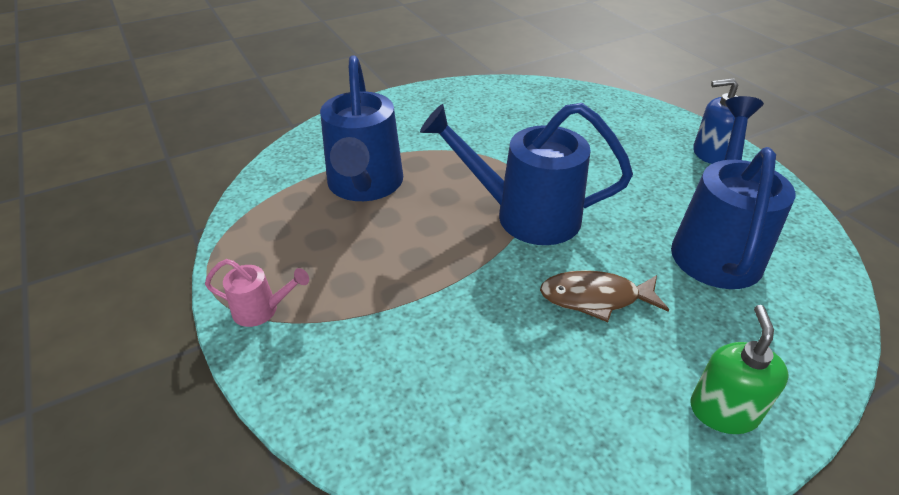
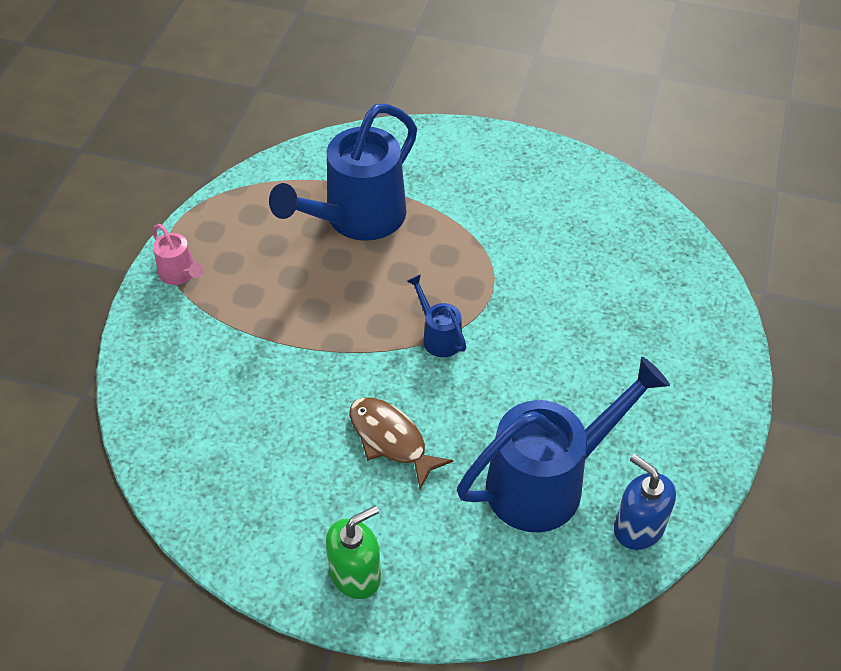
camera: 45 degrees right, 10 degrees up
(524, 215) = (438, 336): blue watering can -> blue watering can, size x0.45
(709, 153) = (699, 406): blue soap dispenser -> blue soap dispenser (638, 527)

